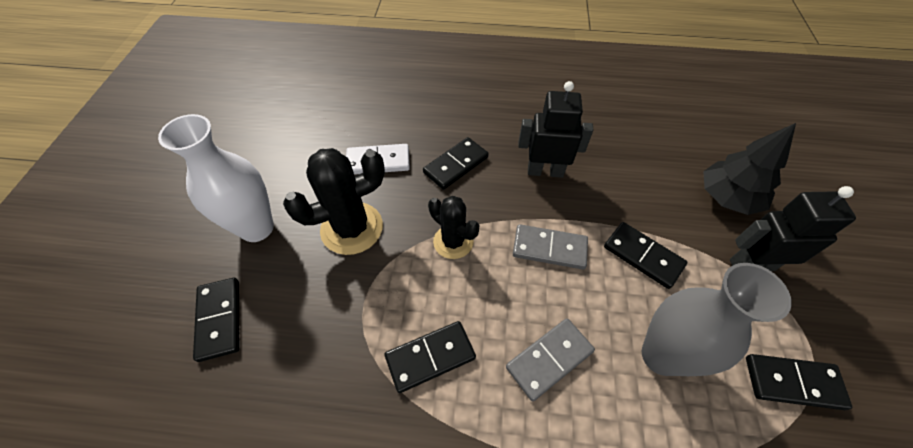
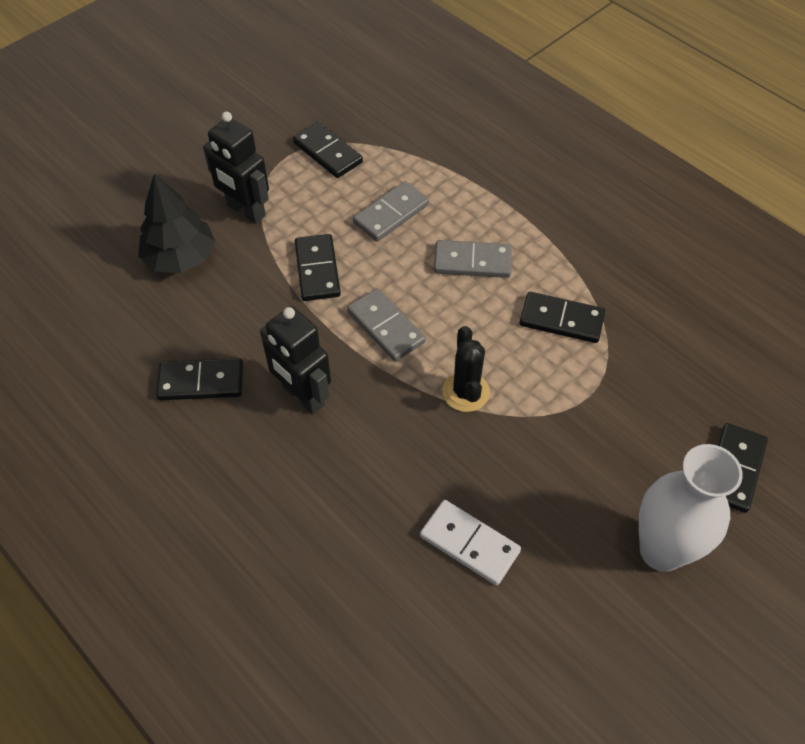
camera: 140 degrees left, 0 degrees up
(352, 228) = (556, 476): black cactus -> none
(456, 165) = (386, 472): black domino -> black domino (201, 382)
(661, 355) = (391, 214): grey vase -> grey domino

